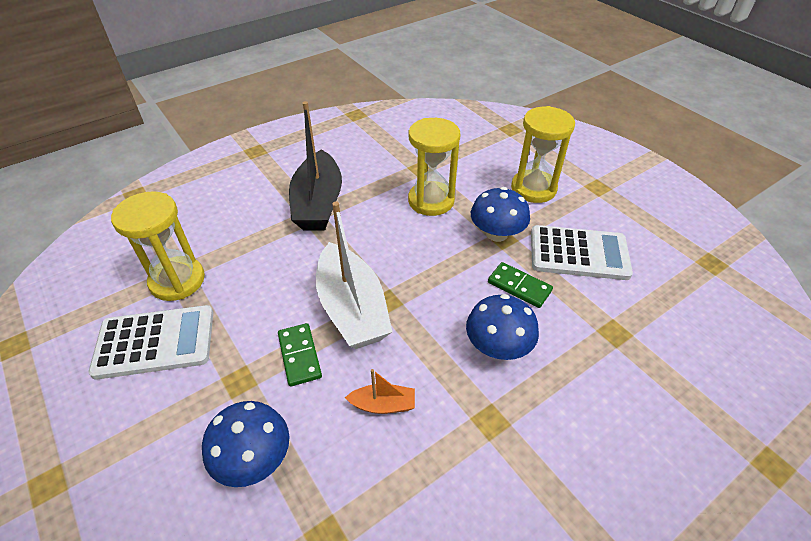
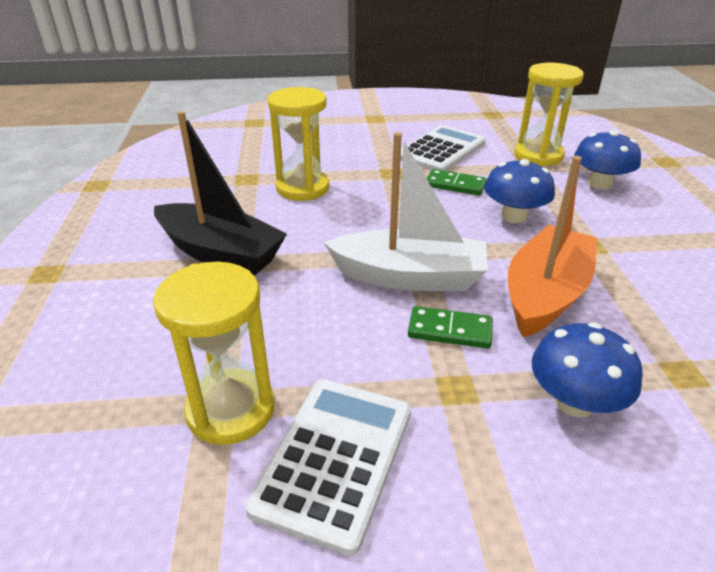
camera: 60 degrees left, 10 degrees down
(383, 405) = (545, 294): orange boat -> orange boat, size x2.23
(496, 233) = (383, 173): blue mushroom -> blue mushroom (599, 183)
(519, 286) = (455, 185): green domino -> green domino turned 45 degrees clockwise
(533, 188) = (346, 140): yellow hourglass -> yellow hourglass (538, 155)

